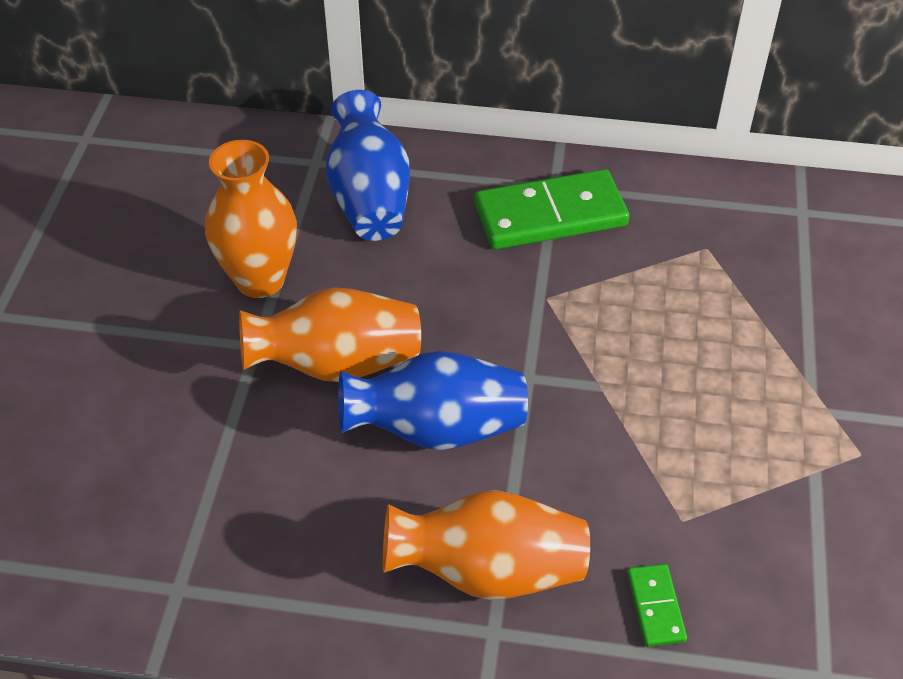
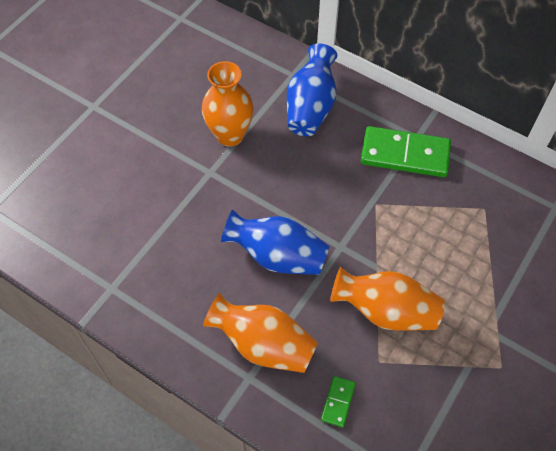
camera: 25 degrees right, 10 degrees up
(337, 364) = (245, 199): orange vase -> orange vase (385, 311)

